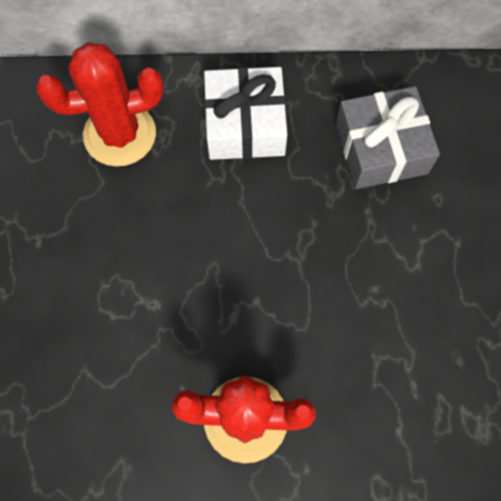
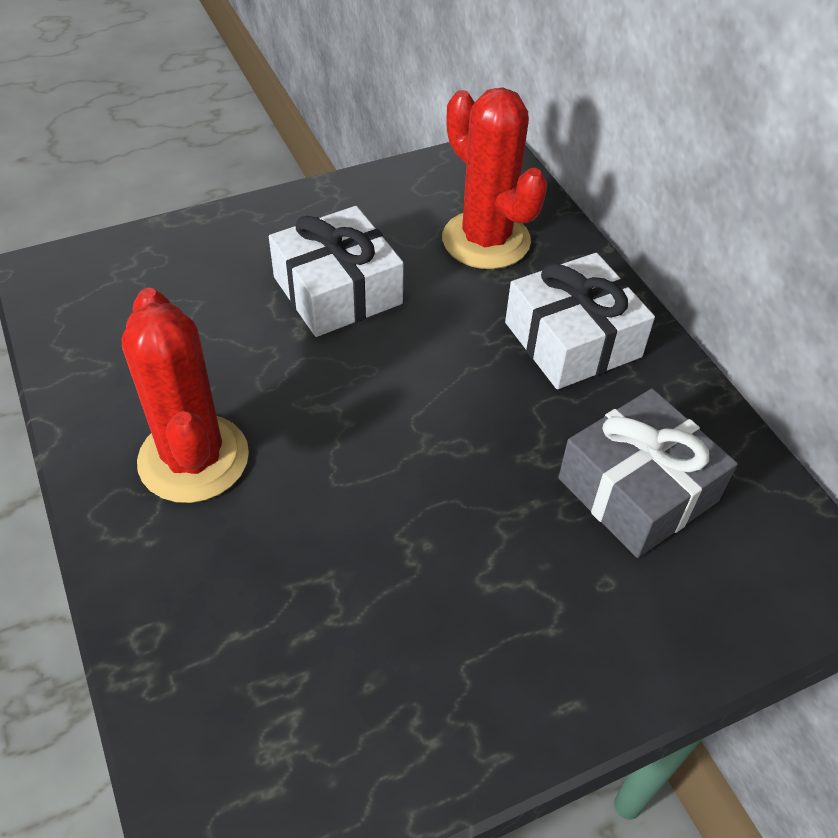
camera: 65 degrees right, 20 degrees down
(122, 261) = (337, 290): none -> white gift

